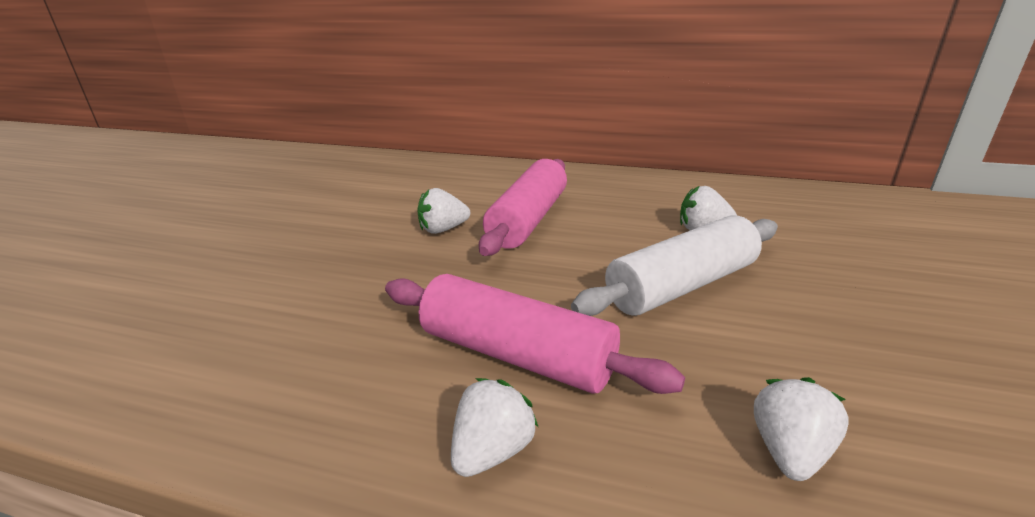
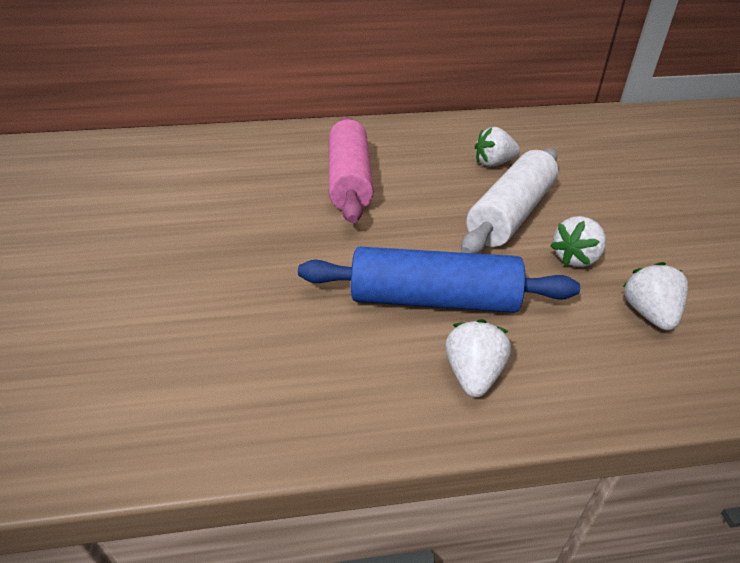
camera: 25 degrees left, 10 degrees up
(443, 229) = (279, 205): white strawberry -> white strawberry (575, 258)
(516, 355) = (433, 300): pink rolling pin -> blue rolling pin

